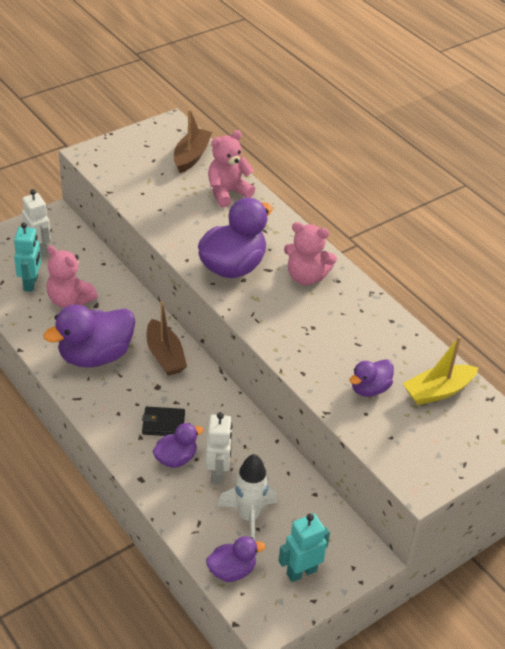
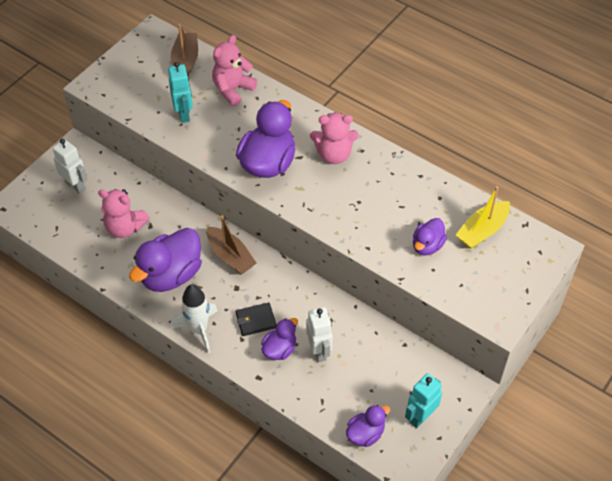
camera: 15 degrees left, 10 degrees up
(31, 283) = (83, 222): turquoise robot -> turquoise robot (184, 114)
(248, 517) = (360, 382): white rocket -> white rocket (199, 330)

